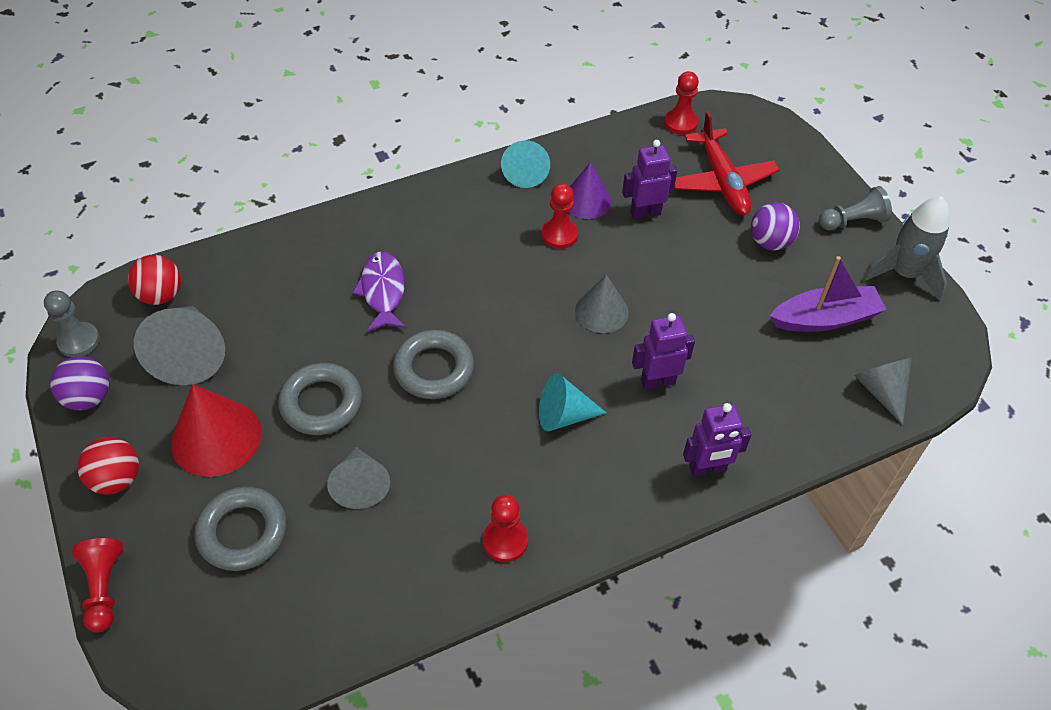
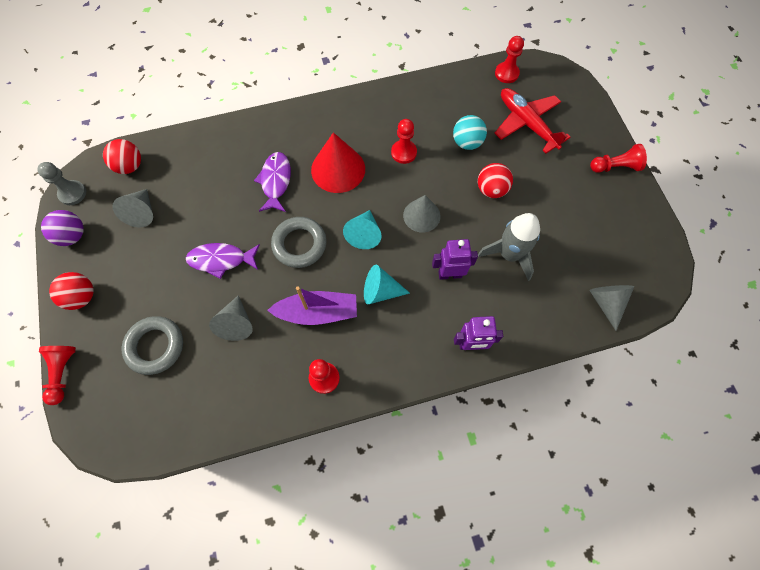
camera: 10 degrees right, 15 degrees up
(190, 354) = (142, 213): grey cone -> grey cone, size x0.66
(216, 437) = (149, 276): red cone -> red cone (338, 169)
(321, 403) = (221, 260): grey ring -> purple fish
(525, 172) = (389, 101): turquoise cone -> turquoise cone (364, 234)
(586, 201) = (427, 128): purple cone -> none
(645, 213) = (467, 142): purple robot -> turquoise ball
(691, 268) = (491, 189): none -> red ball
(722, 181) = (527, 124): red plane -> red plane turned 150 degrees clockwise
(770, 242) = (551, 176): purple ball -> none
(825, 319) = (578, 241): purple boat -> purple boat (318, 312)
(852, 221) = (615, 167): grey pawn -> red pawn
(904, 274) = (643, 213): grey rocket -> grey rocket (509, 255)

